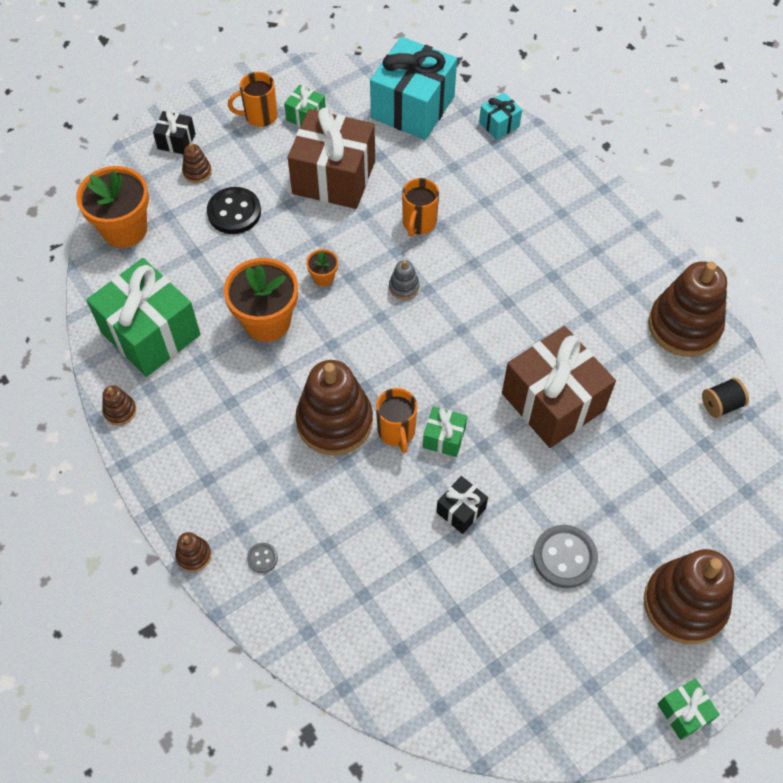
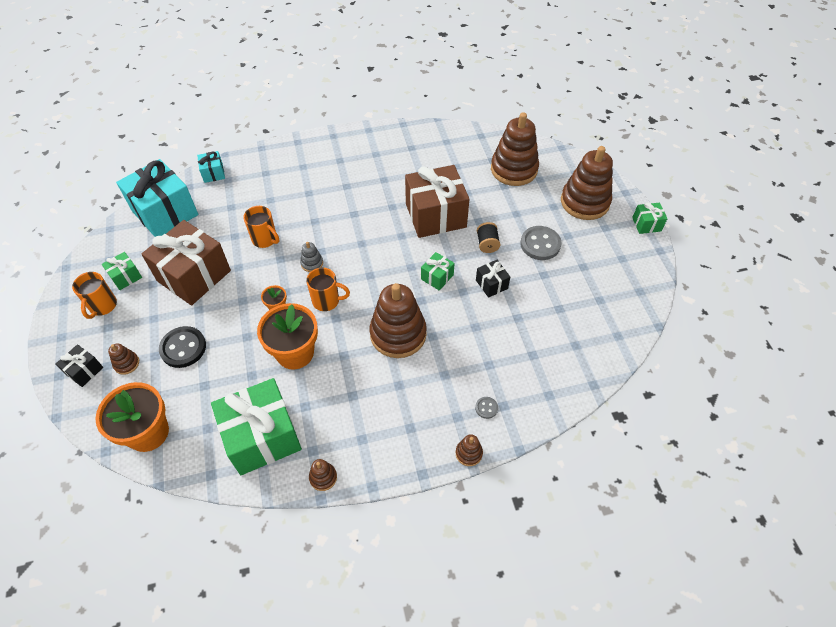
camera: 70 degrees left, 5 degrees down
(396, 431) = (421, 301): orange mug -> orange mug (327, 301)
(684, 326) = (413, 141): brown stacking toy -> brown stacking toy (514, 169)
(721, 405) = (470, 145): black spool -> black spool (487, 244)

